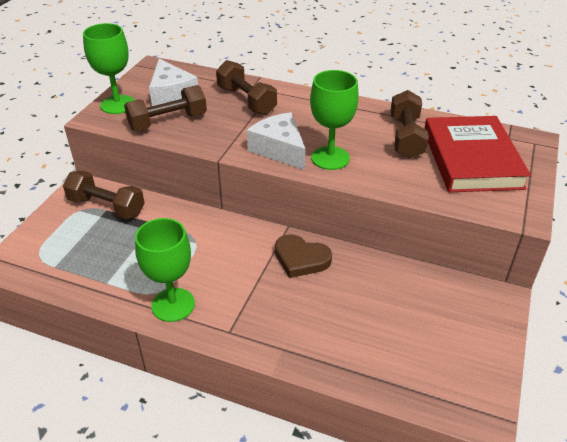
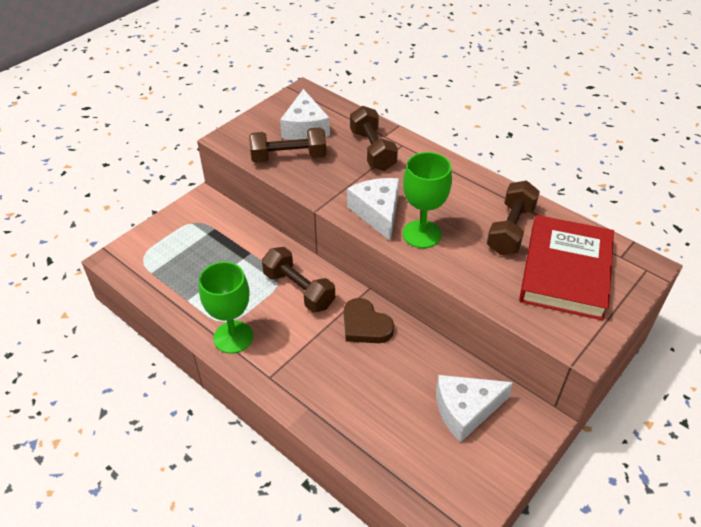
camera: 20 degrees right, 5 degrees up
(107, 207) = (216, 225): brown dumbbell -> brown dumbbell (299, 290)
(117, 104) = (252, 128): green goblet -> none
(432, 307) = (465, 410): none -> white cheese

